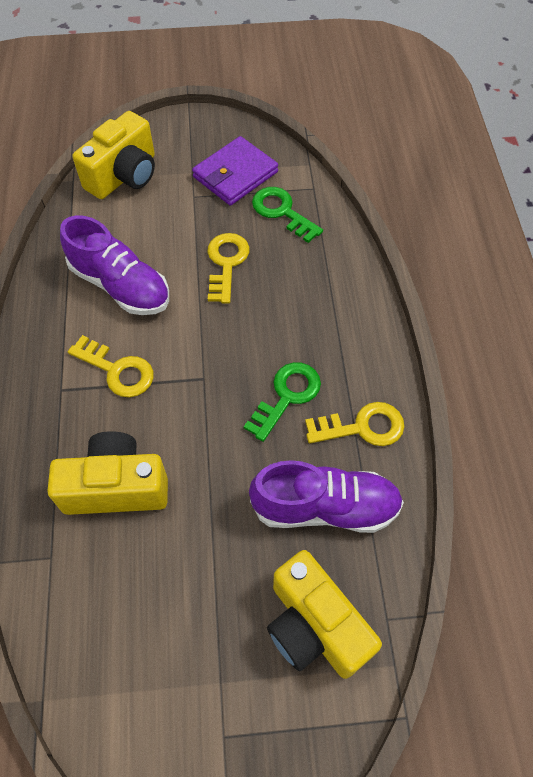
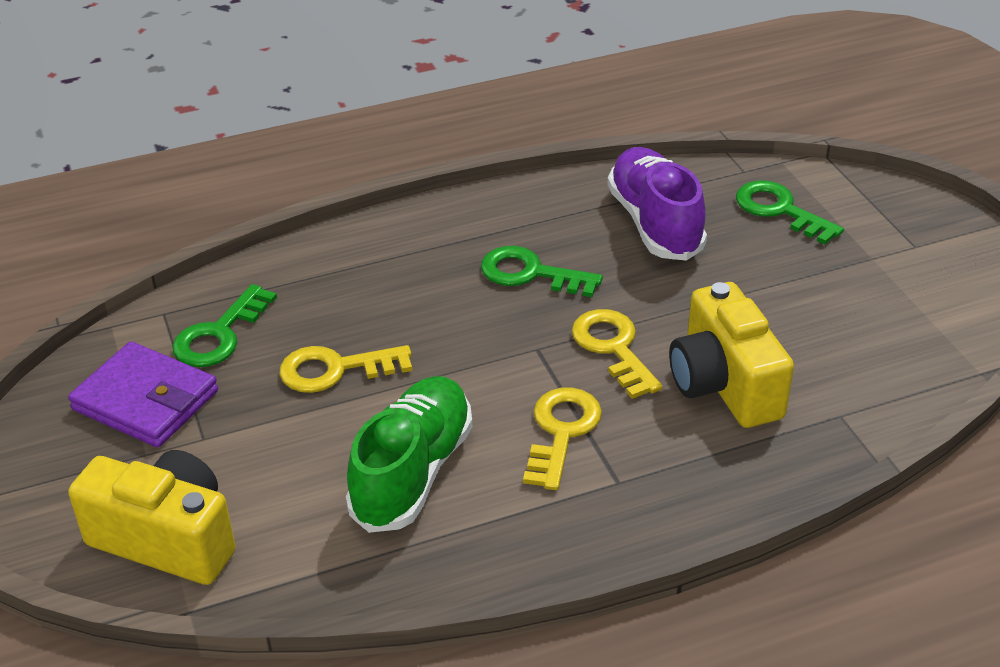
camera: 105 degrees left, 20 degrees down
(120, 286) = (413, 472): purple shoe -> green shoe
(314, 626) = (780, 210): yellow camera -> green key
(362, 427) = (545, 213): yellow key -> yellow key (613, 348)

